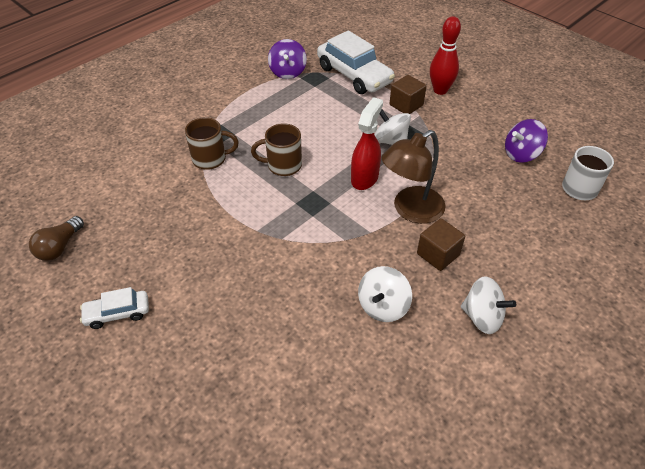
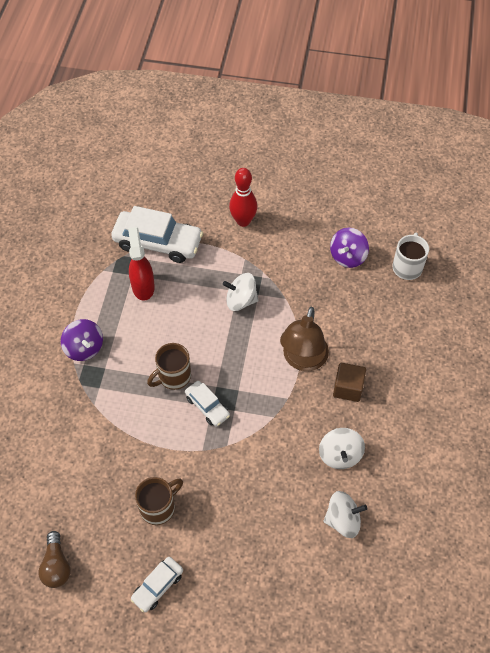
camera: 35 degrees left, 10 degrees up
(210, 159) = (107, 406): brown mug -> brown mug (158, 507)
(288, 72) = (95, 271): purple spinning top -> purple spinning top (84, 348)
(291, 201) = (207, 406): none -> white car
(365, 178) = (247, 350): red spray bottle -> red spray bottle (143, 286)
(406, 105) = (226, 253): brown cube -> none
(482, 317) = (408, 421): white spinning top -> white spinning top (343, 520)

